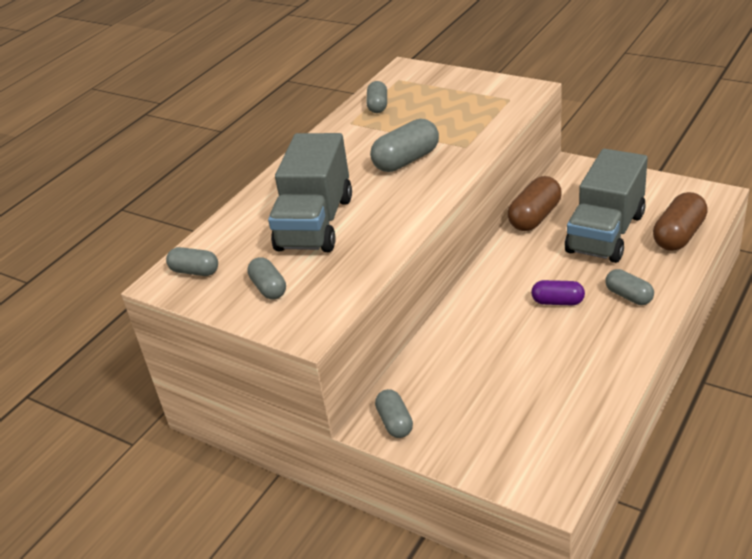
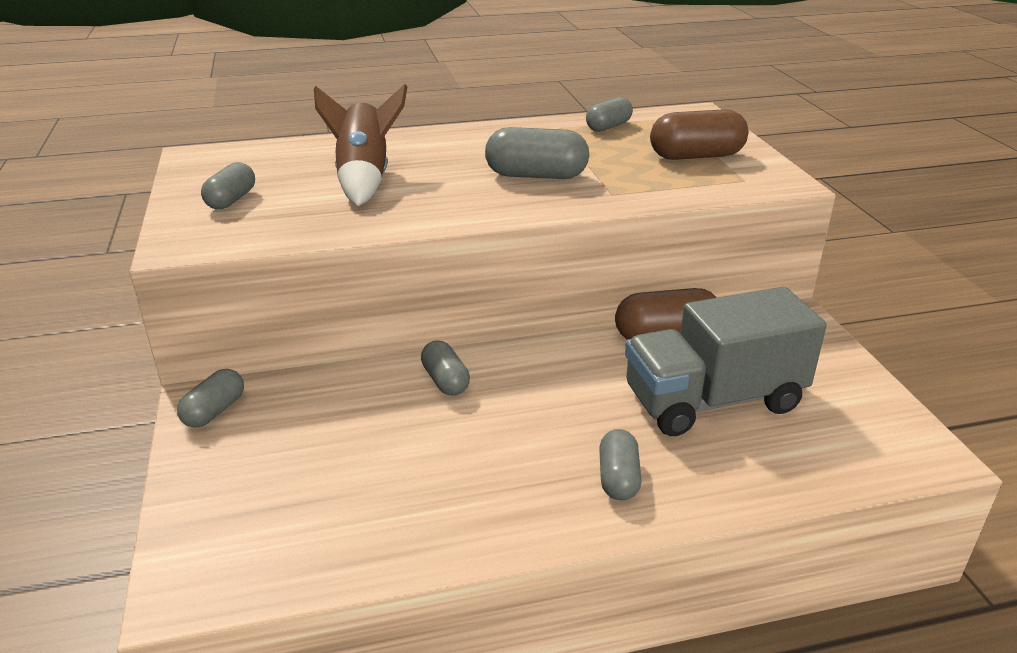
camera: 40 degrees right, 5 degrees down
(195, 271) = (224, 160): grey capsule -> grey capsule (445, 381)
(315, 223) = (364, 178): grey truck -> brown rocket
(557, 302) = (537, 426): purple capsule -> none
(678, 235) = (798, 463): brown capsule -> brown capsule (696, 156)

